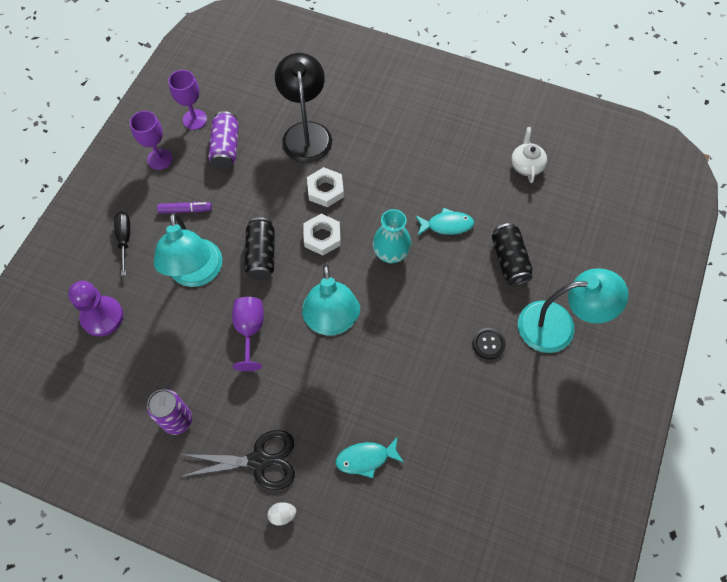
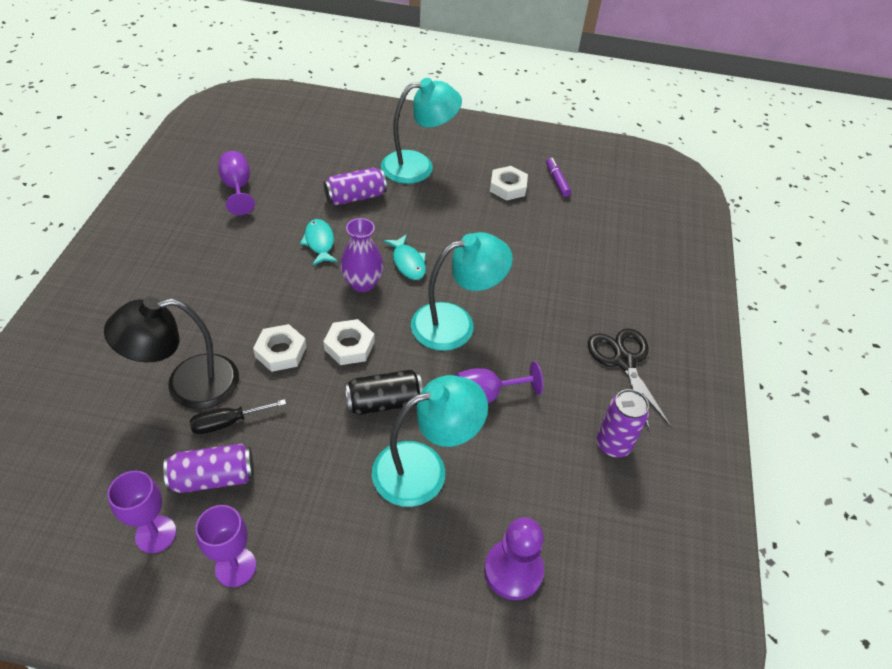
camera: 105 degrees left, 15 degrees down
(125, 239) = (387, 577): black screwdriver -> black screwdriver (228, 422)
(185, 210) = (326, 506): purple marker -> purple marker (557, 181)
(282, 515) = (664, 334): white egg -> none
(366, 458) = (587, 281): turquoise fish -> turquoise fish (408, 263)
(391, 254) = (362, 283): turquoise vase -> purple vase
(488, 344) = (448, 208): black button -> none
(509, 260) = (355, 197): black can -> purple can
(520, 414) = (508, 187): none -> white nut
(526, 165) = (237, 188): white teapot -> purple goblet
(558, 326) = (418, 166): turquoise lamp -> turquoise lamp turned 90 degrees clockwise

